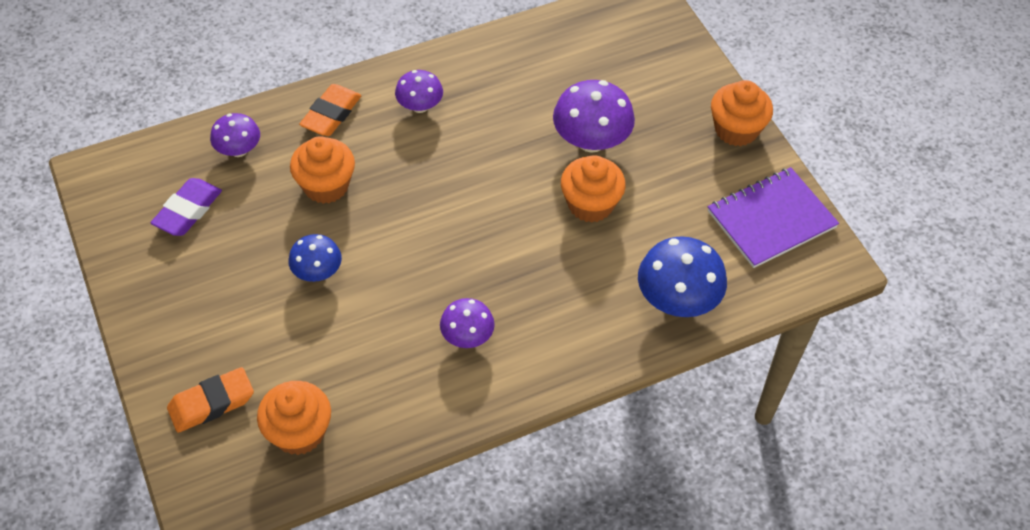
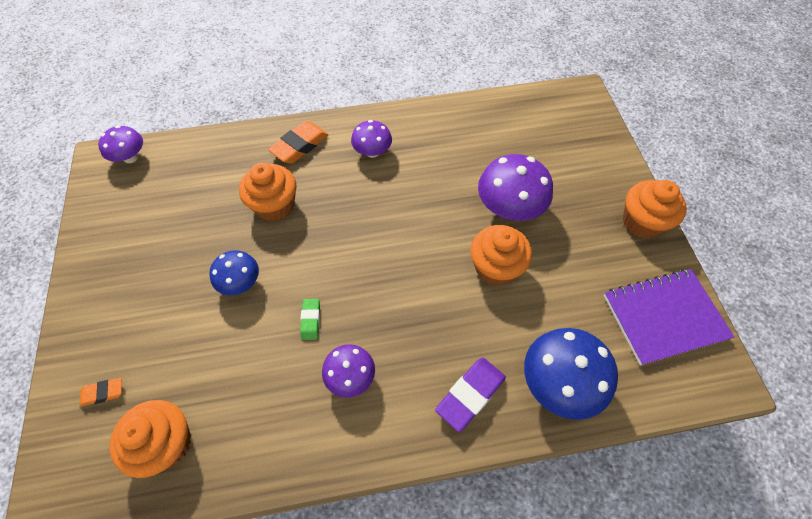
camera: 15 degrees right, 5 degrees up
(188, 211) = (158, 206): purple eraser -> purple eraser (470, 394)
(211, 403) = (103, 393): orange eraser -> orange eraser, size x0.56
(238, 150) = (217, 162): purple mushroom -> purple mushroom (130, 157)
(408, 293) = (311, 320): none -> green eraser

